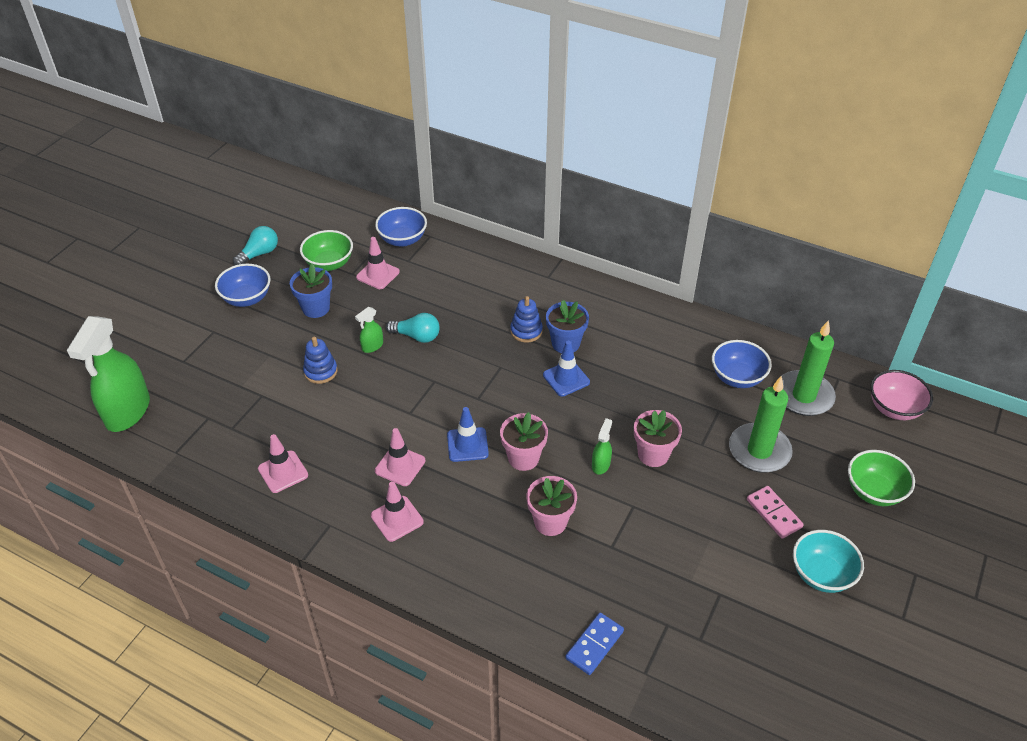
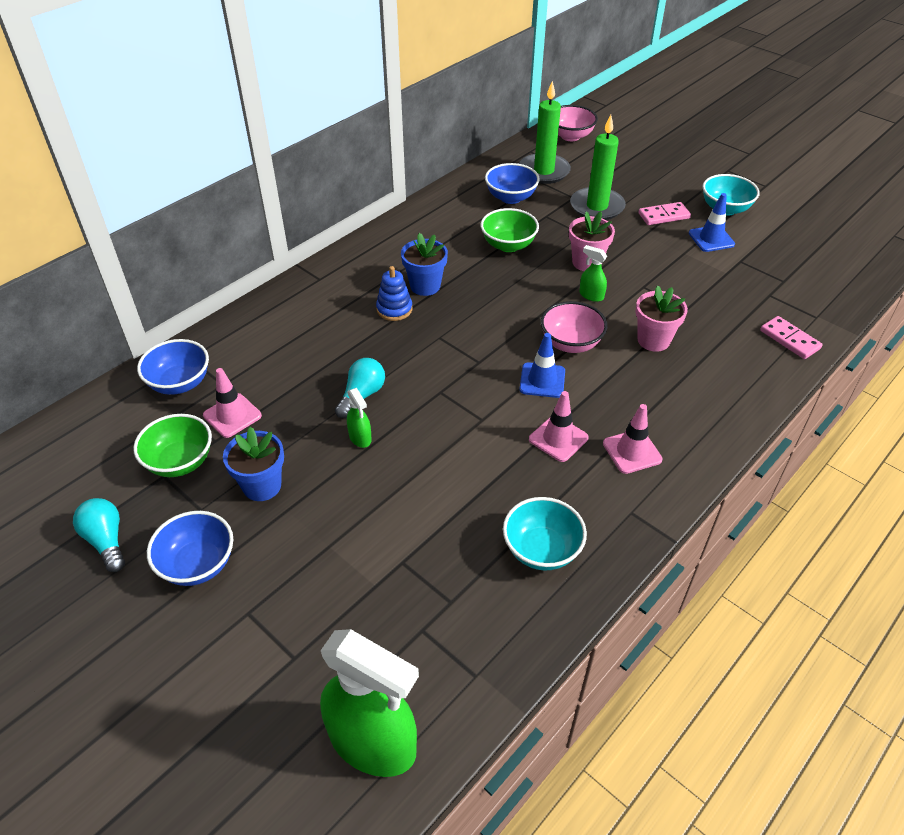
camera: 75 degrees left, 0 degrees up
(283, 472) = (541, 550): pink traffic cone -> turquoise bowl
(320, 371) = (383, 493): blue stacking toy -> none
(523, 458) = (570, 343): pink flower pot -> pink bowl
(566, 378) = (474, 295): blue traffic cone -> blue traffic cone (711, 239)
(594, 645) = (789, 339): blue domino -> pink domino
(874, 491) = (650, 166): green bowl -> green bowl (508, 245)

